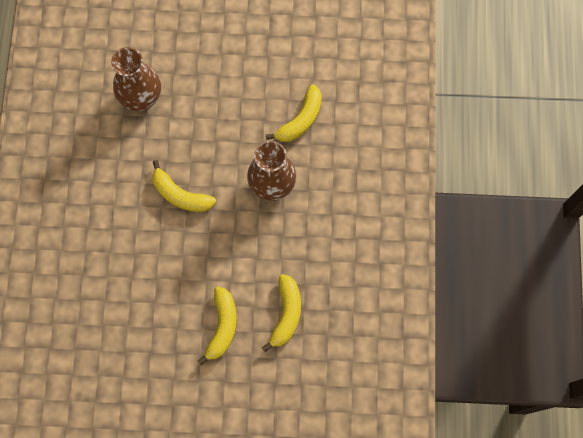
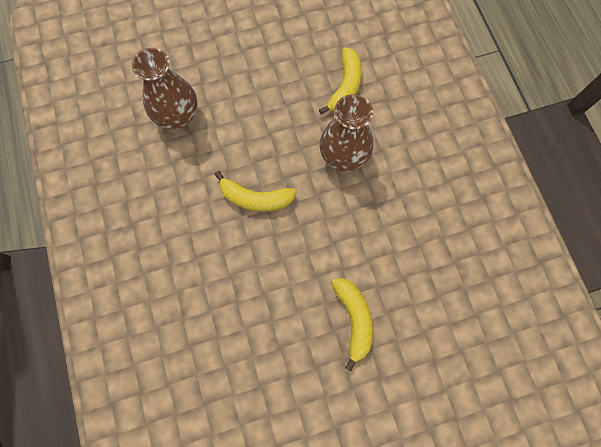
camera: 20 degrees left, 0 degrees up
(286, 314) = (414, 281): yellow banana -> none

